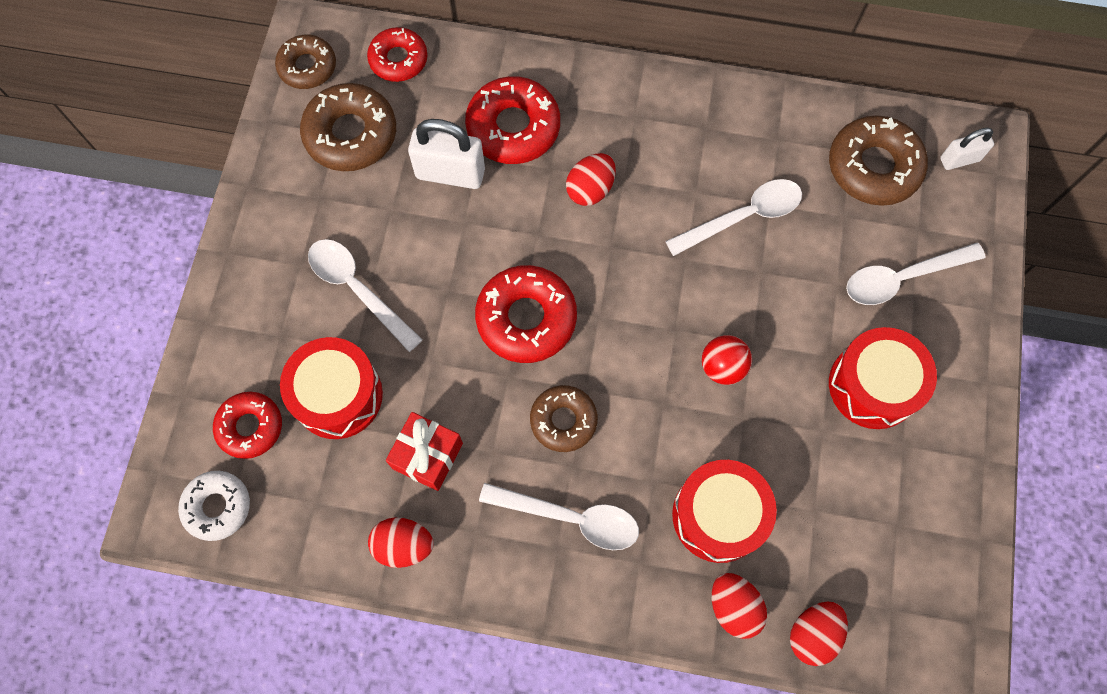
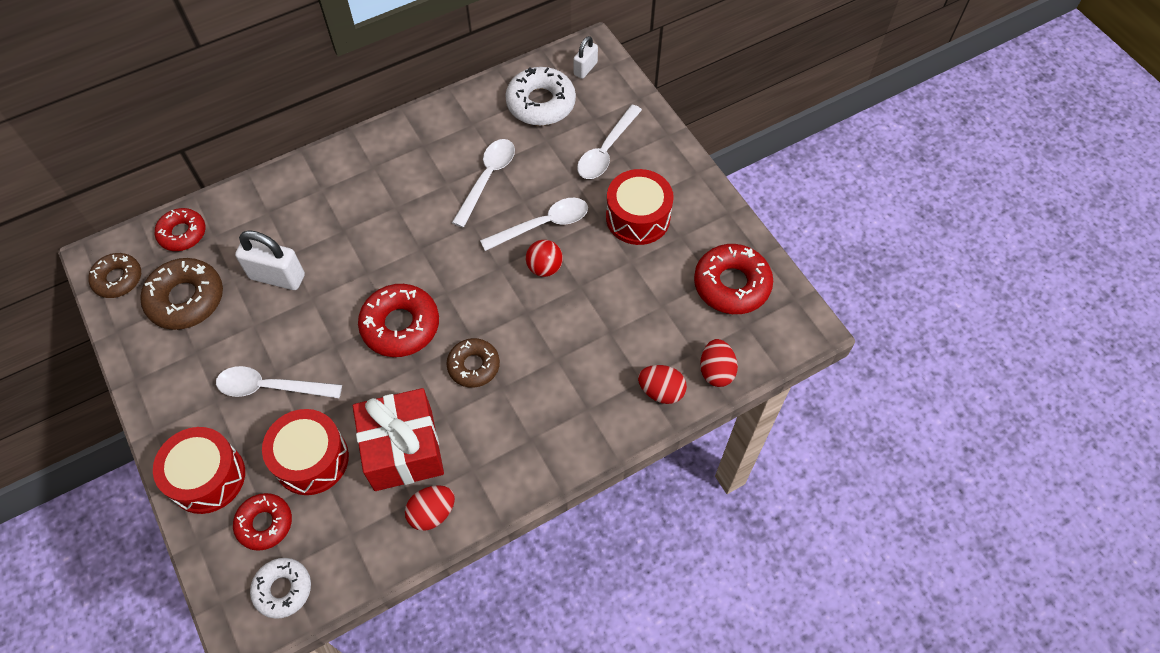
camera: 40 degrees left, 10 degrees down
(427, 456) = (403, 450): red gift -> red gift, size x1.65
(450, 173) = (277, 276): white padlock -> white padlock turned 45 degrees clockwise
(513, 127) = (298, 223): red donut -> red donut (731, 284)
(570, 518) = (525, 416): white spoon -> white spoon (543, 225)
(590, 189) = (379, 225): red egg -> none
(718, 515) = (610, 349): red drum -> red drum (207, 477)
(873, 167) = (541, 103): brown donut -> white donut

